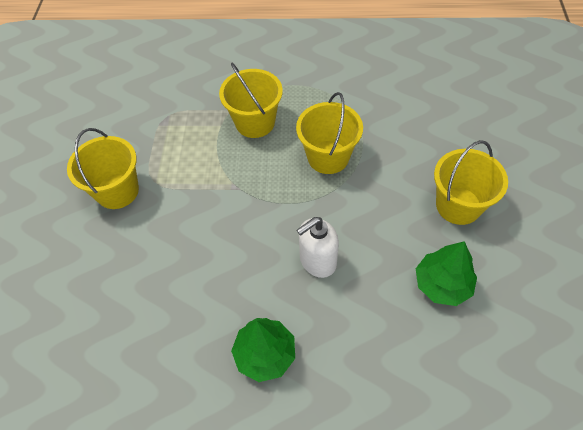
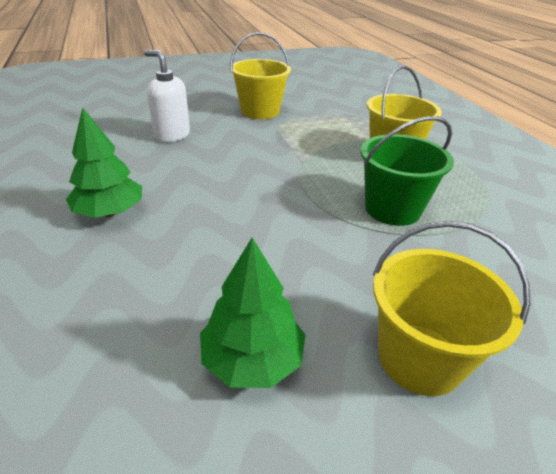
camera: 65 degrees right, 20 degrees down
(317, 261) = (238, 227): white soap dispenser -> white soap dispenser (172, 135)
(328, 157) = (392, 209): yellow bucket -> green bucket

